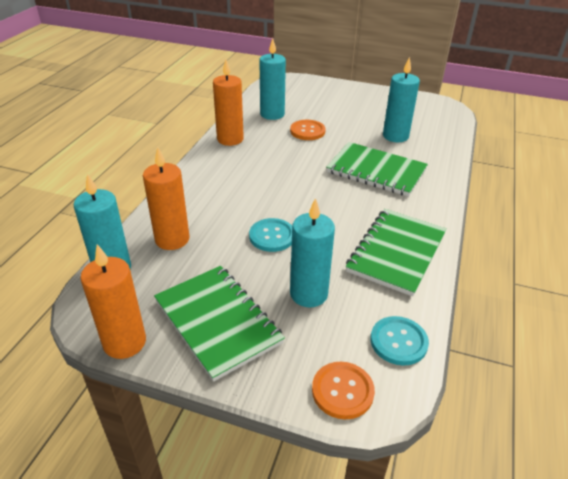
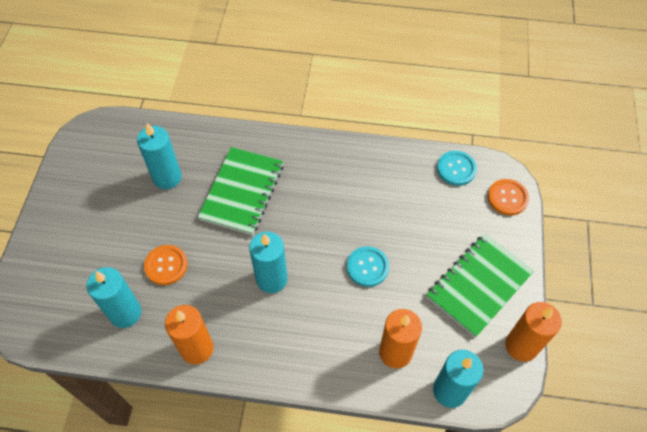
camera: 100 degrees left, 20 degrees up
(308, 294) = (429, 228): turquoise candle -> turquoise candle (271, 279)
(397, 253) = (363, 172): green notebook -> none

